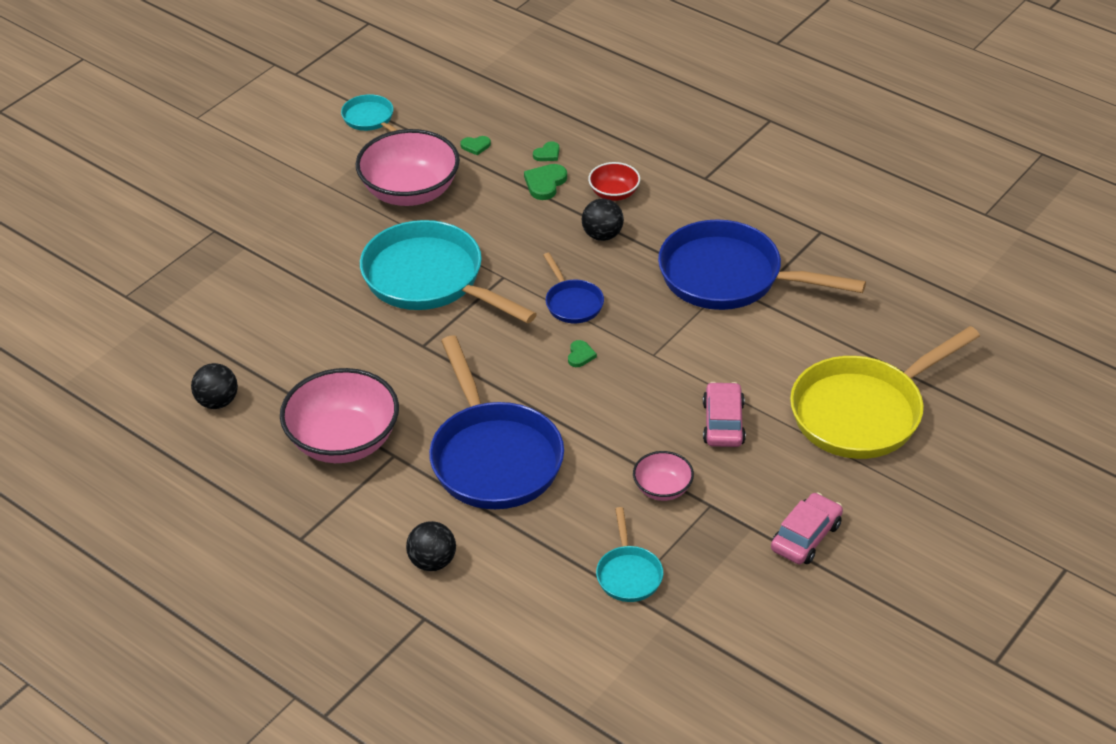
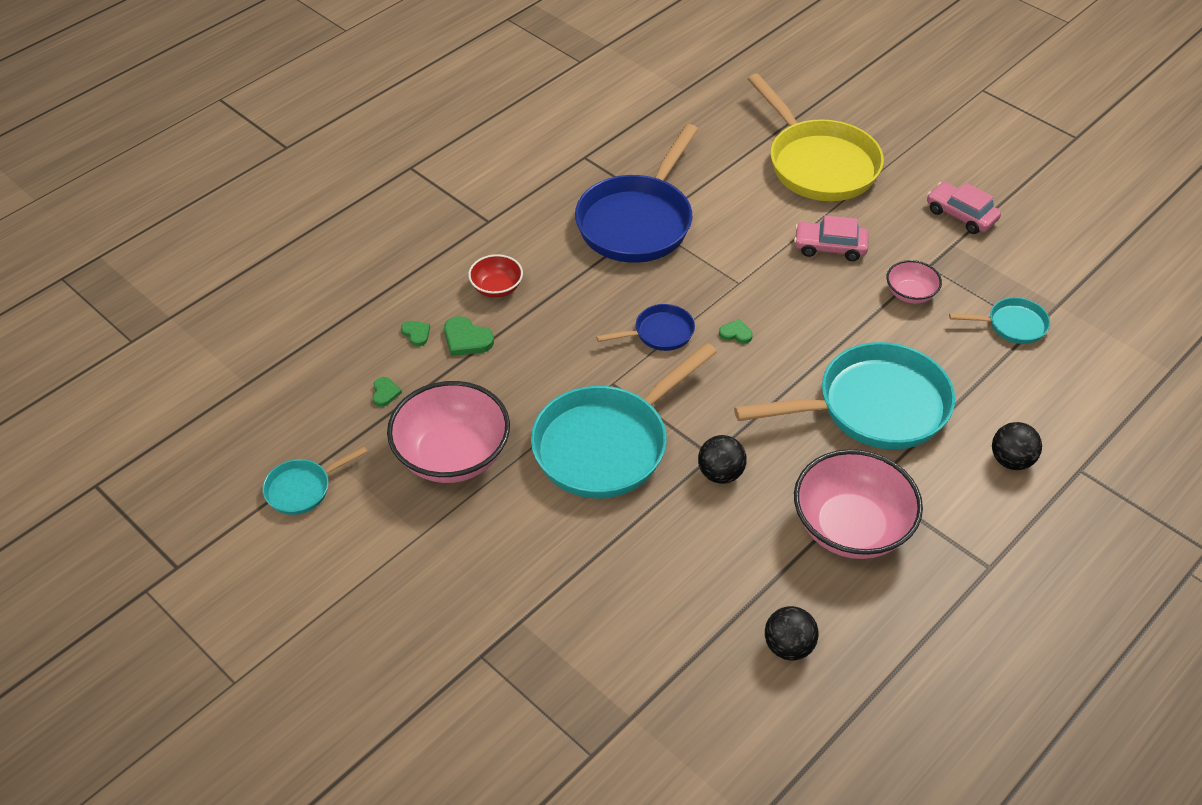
camera: 85 degrees left, 5 degrees up
(493, 457) = (873, 407): blue pan -> turquoise pan
(602, 235) = (560, 302): black ball -> black ball (720, 474)

